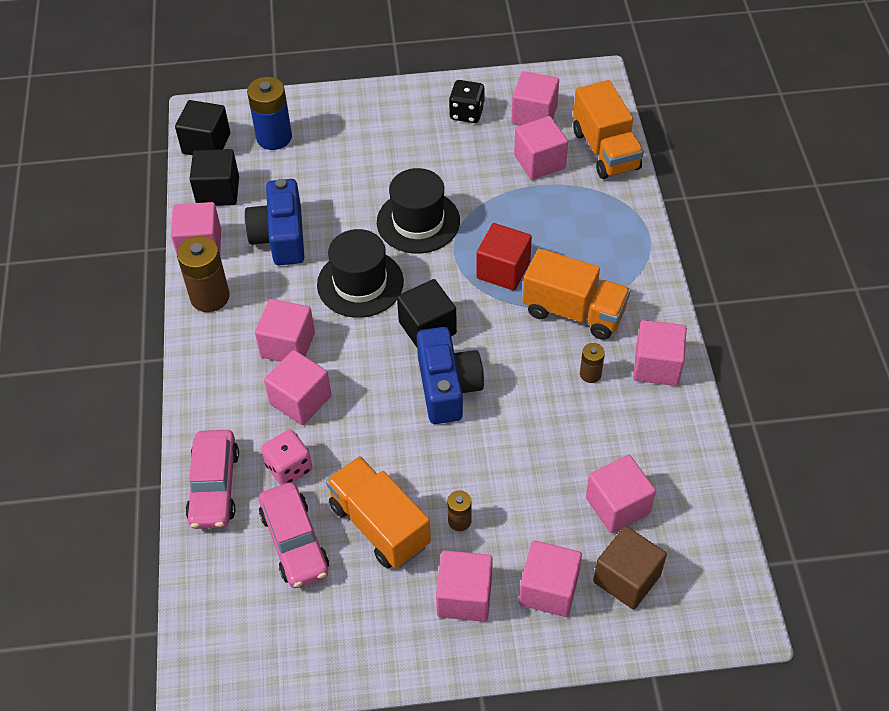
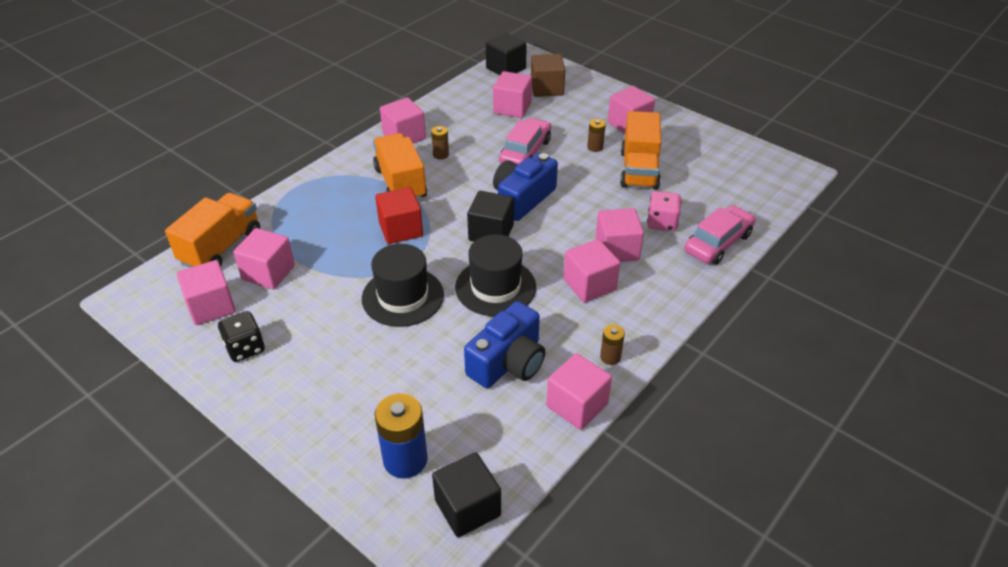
camera: 135 degrees left, 10 degrees down
(210, 297) = (610, 357): brown battery -> brown battery, size x0.52
(218, 191) = (511, 444): black cube -> black cube (506, 68)
(294, 542) = (694, 191): pink car -> pink car (525, 152)
(548, 589) = (586, 105): pink cube -> none

